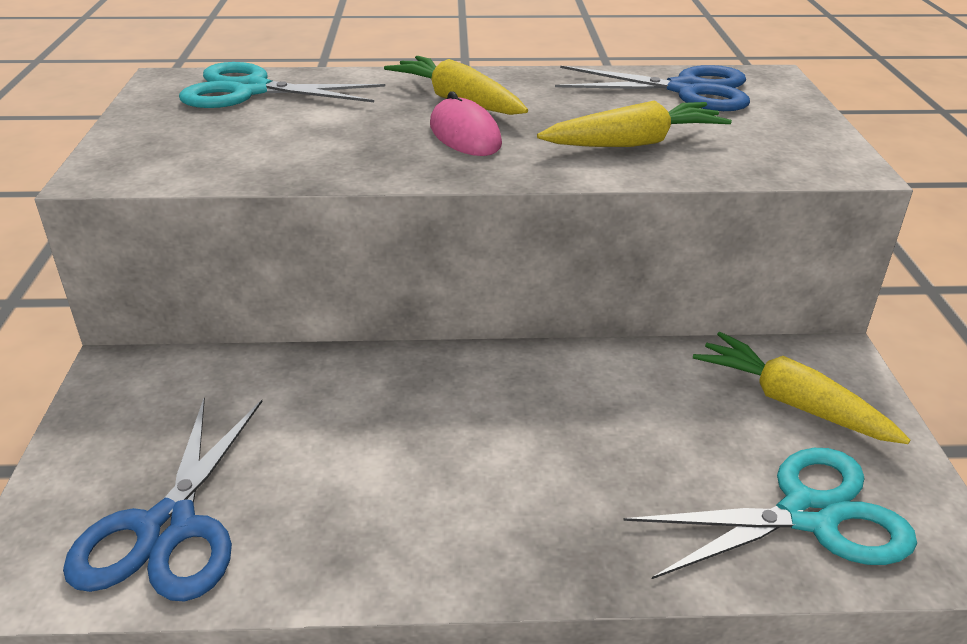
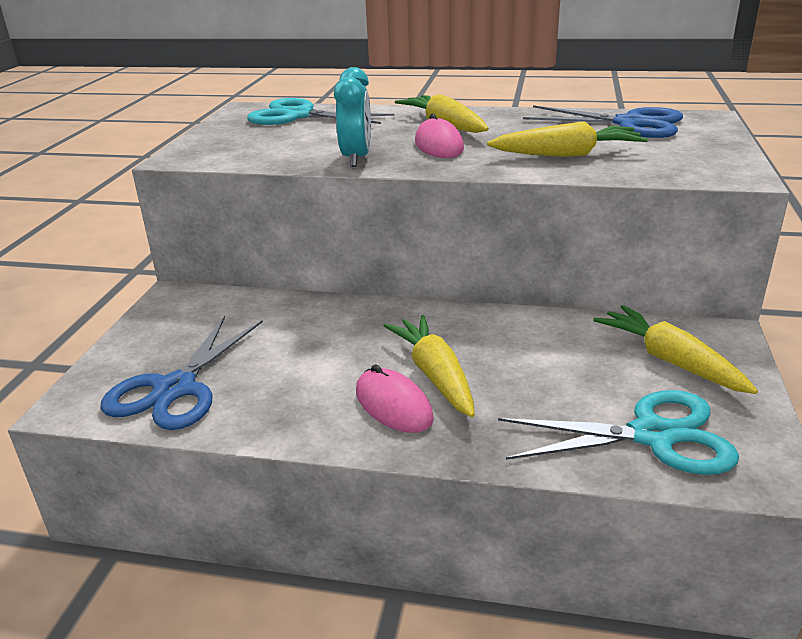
camera: 15 degrees right, 5 degrees down
(363, 163) = (356, 158): none -> turquoise clock
(481, 513) = (393, 405): none -> pink mouse
(519, 458) = (435, 375): none -> yellow carrot

